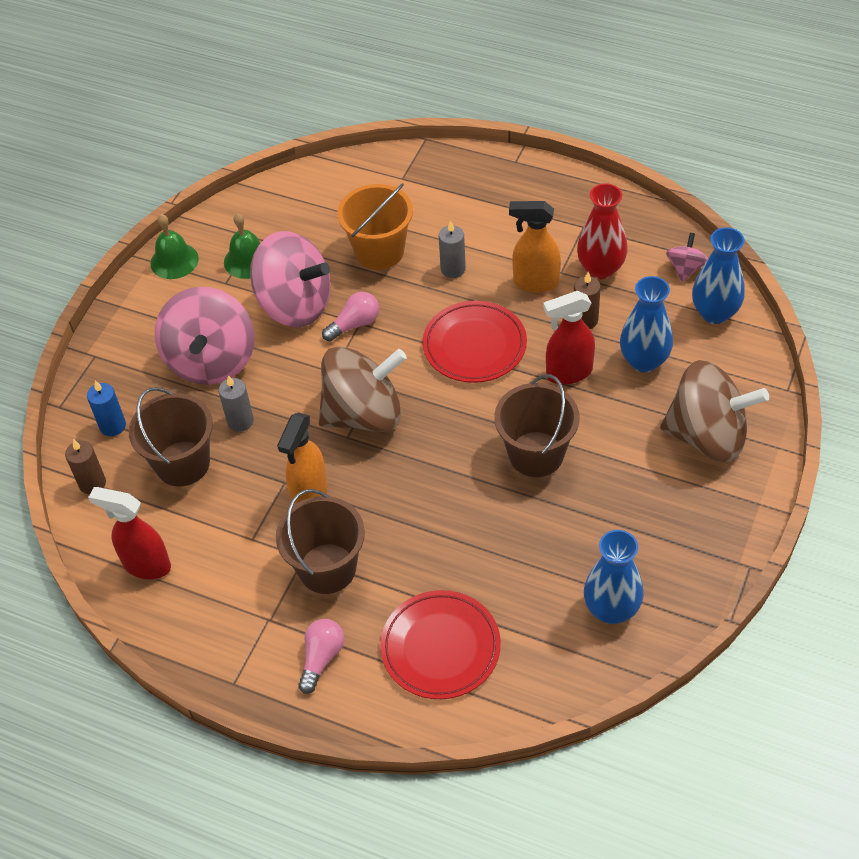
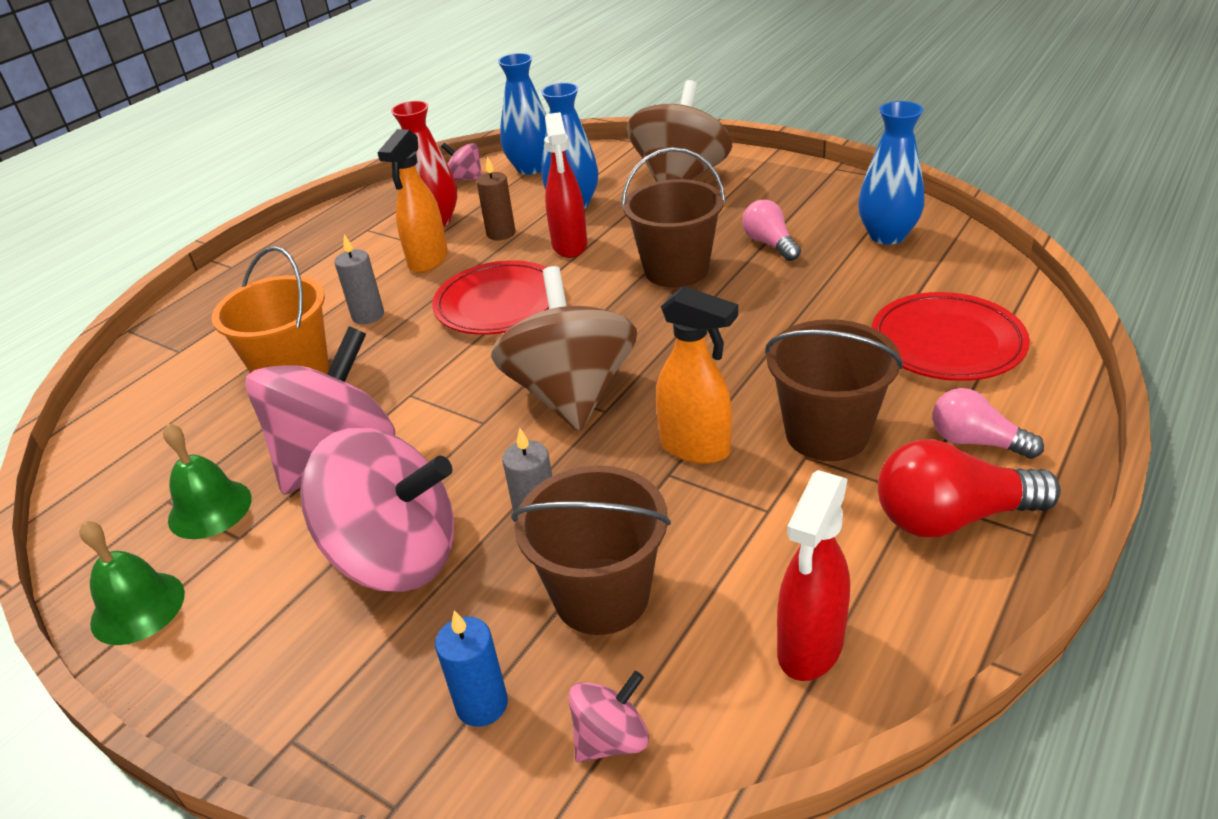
camera: 80 degrees left, 15 degrees down
(92, 483) = (611, 738): brown candle -> pink spinning top
(247, 639) = (951, 517): none -> red light bulb
(354, 324) = (410, 399): pink light bulb -> pink light bulb (769, 244)

